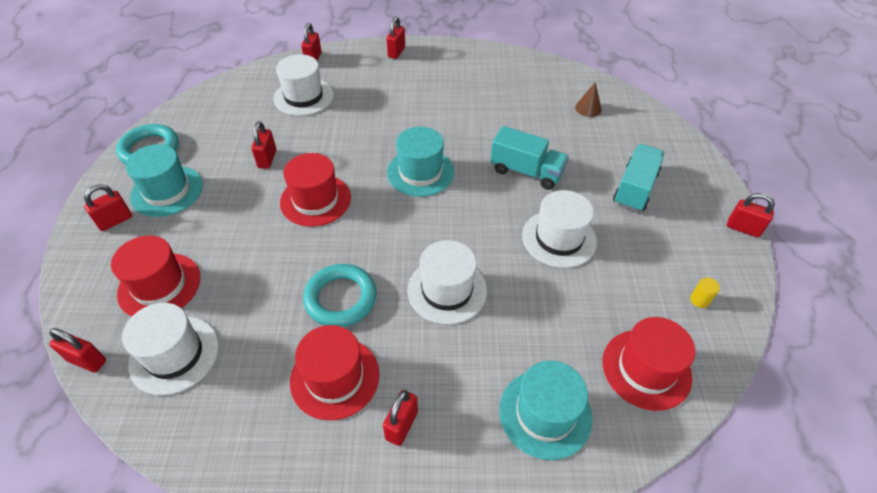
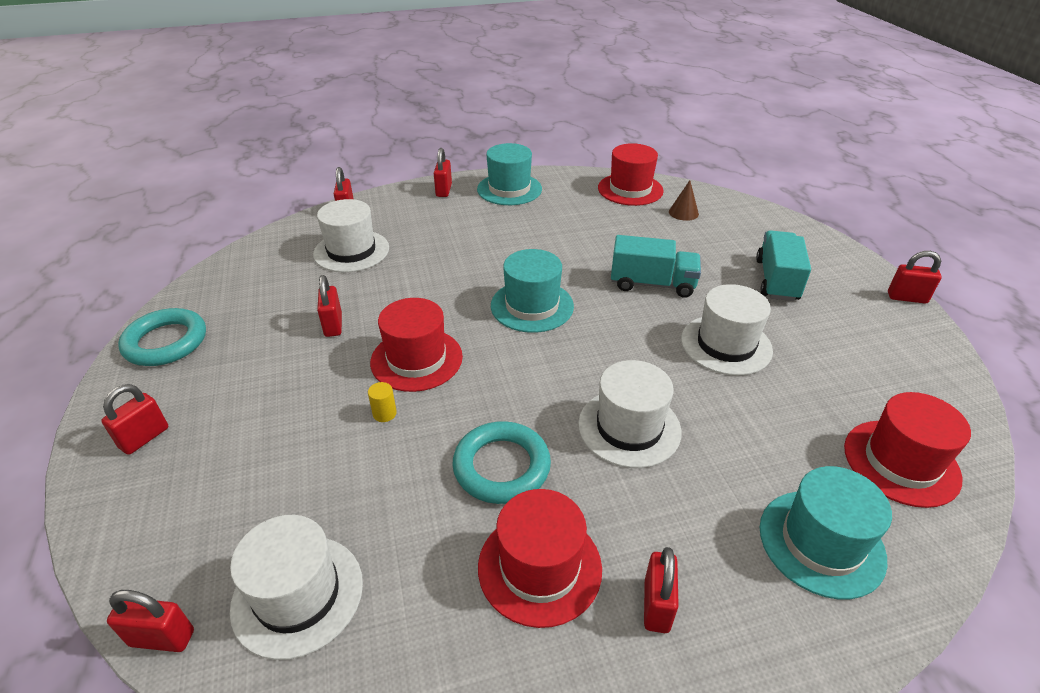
camera: 15 degrees left, 10 degrees down
(159, 285) = (241, 507): red hat -> red hat (630, 189)
(167, 191) = (208, 386): turquoise hat -> turquoise hat (509, 189)
(699, 300) = (910, 377): yellow cylinder -> yellow cylinder (384, 413)

